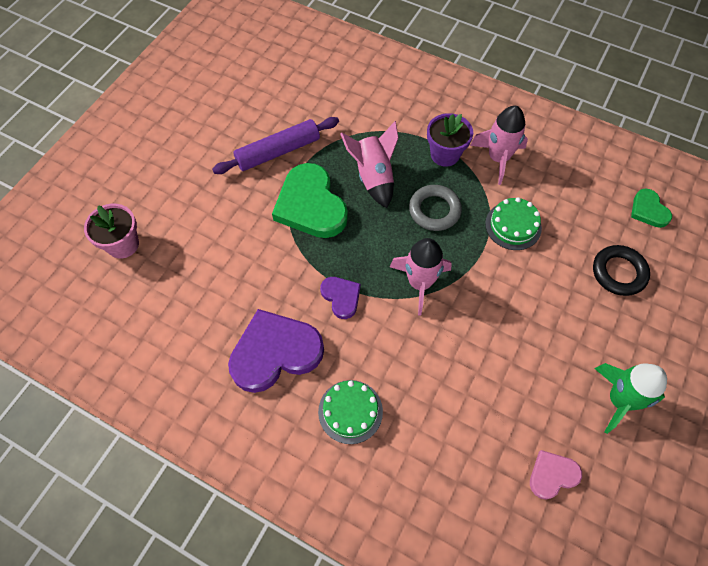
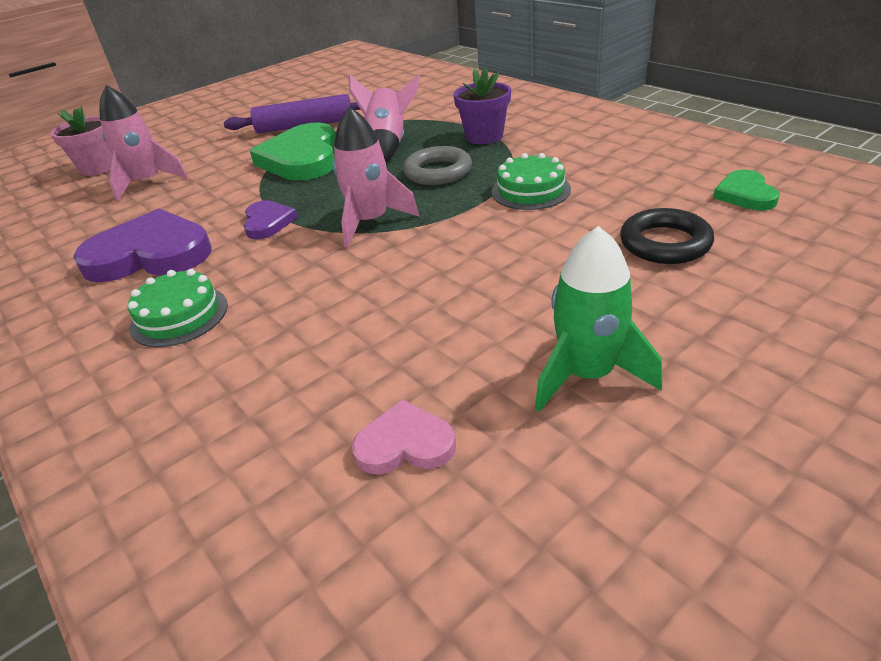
camera: 25 degrees right, 25 degrees down
(498, 158) = (549, 142): pink rocket -> pink rocket (147, 183)

